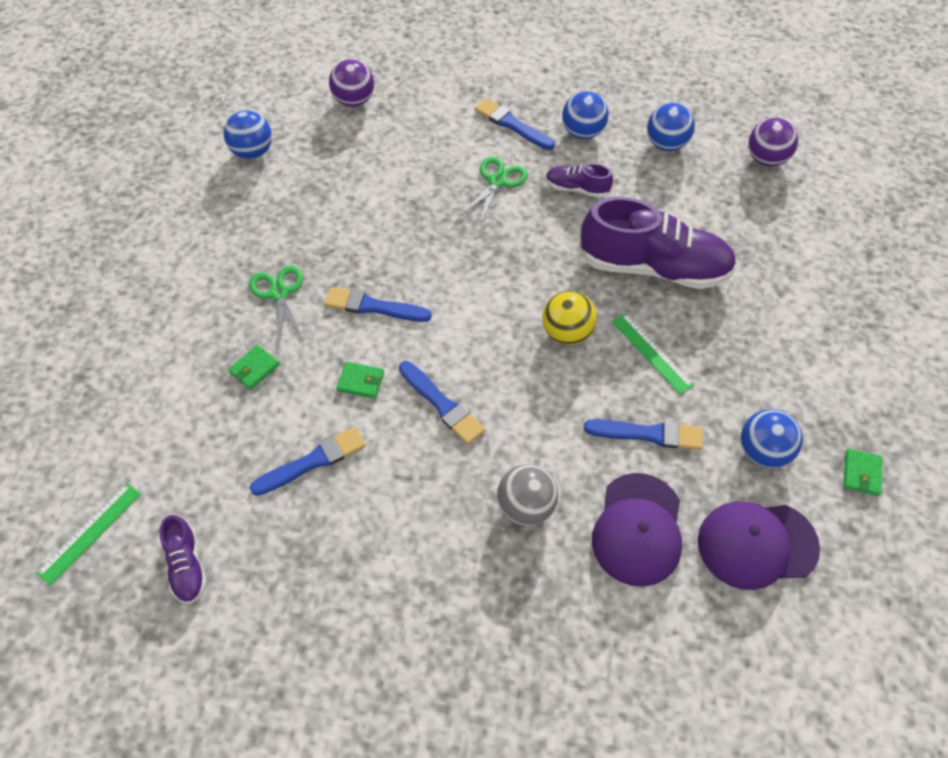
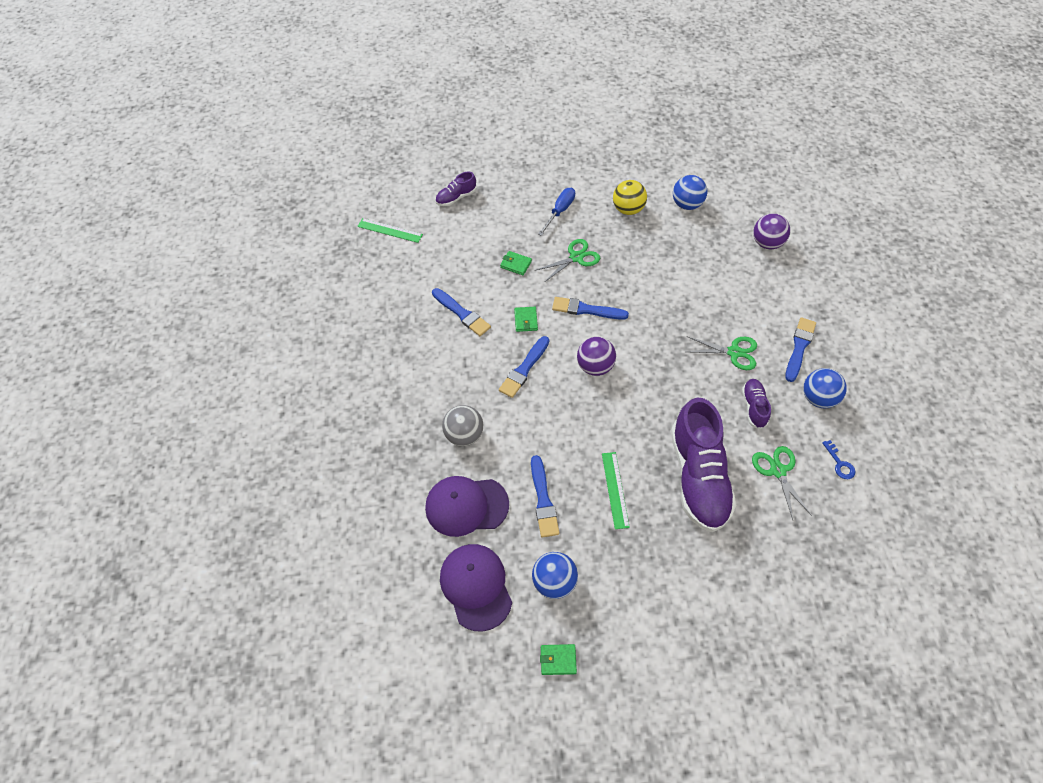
camera: 75 degrees right, 0 degrees up
(185, 289) = (560, 211): none -> blue screwdriver
(187, 566) = (381, 278): purple shoe -> purple shoe (456, 197)
(373, 307) = (586, 310): blue brush -> blue brush turned 75 degrees counterclockwise
(567, 333) = (610, 429): yellow ball -> yellow ball (628, 209)
(651, 352) = (615, 489): green ruler -> green ruler turned 45 degrees counterclockwise
(662, 196) = (778, 471): none -> green scissors
(666, 144) = (840, 464): blue ball -> blue key
(766, 159) = (867, 549): purple ball -> purple ball (595, 366)

